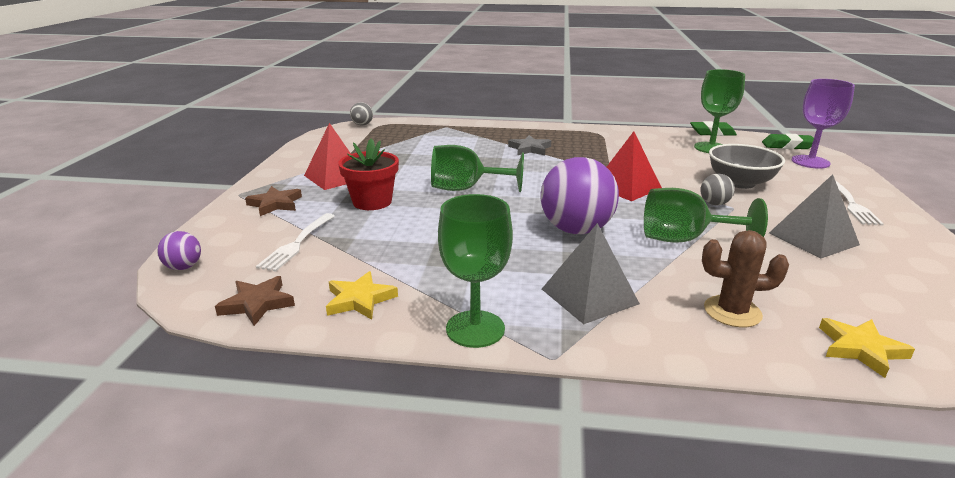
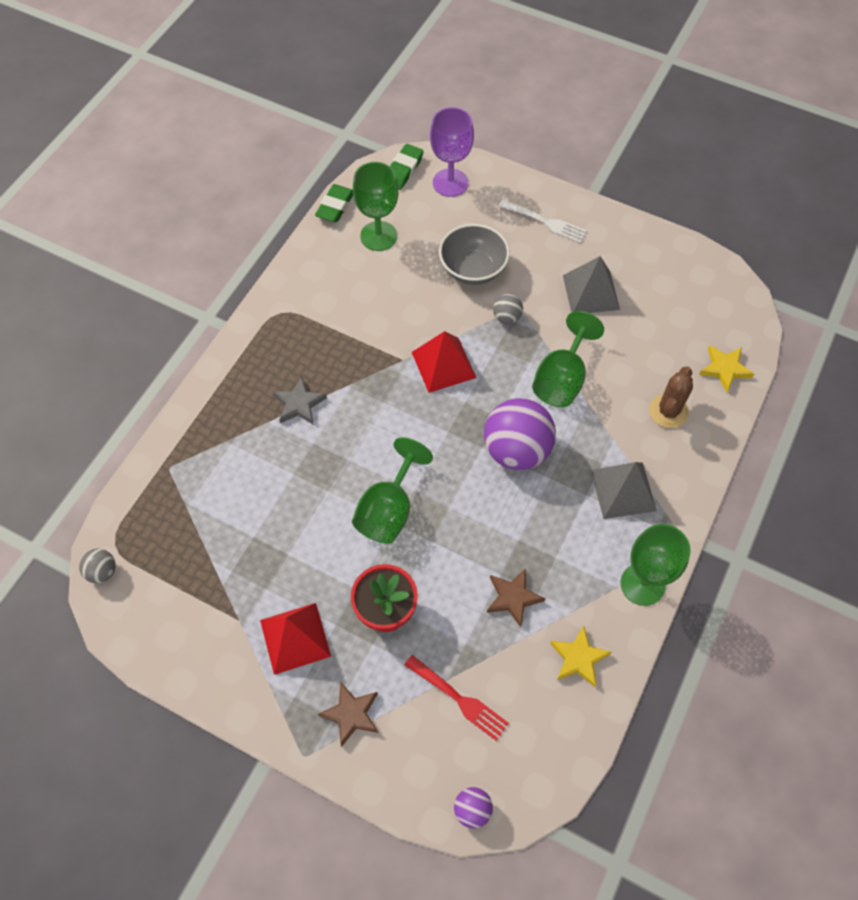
camera: 70 degrees left, 35 degrees up
(257, 304) = (560, 741): brown star -> brown star (513, 597)
(297, 243) = (458, 699): white fork -> red fork

